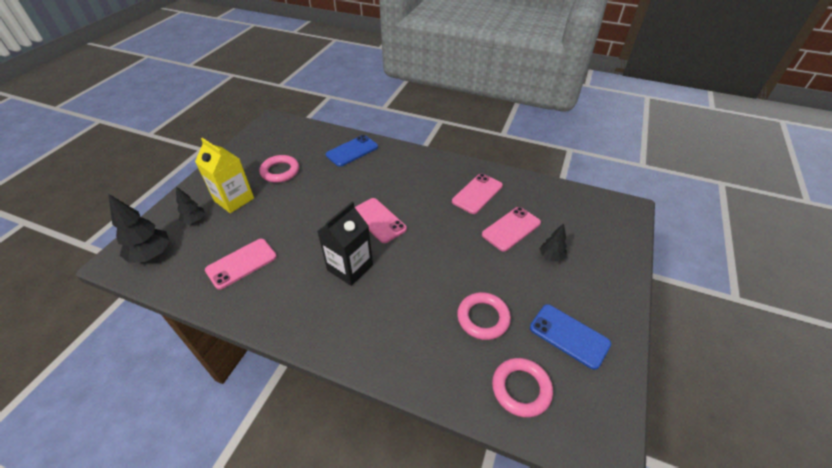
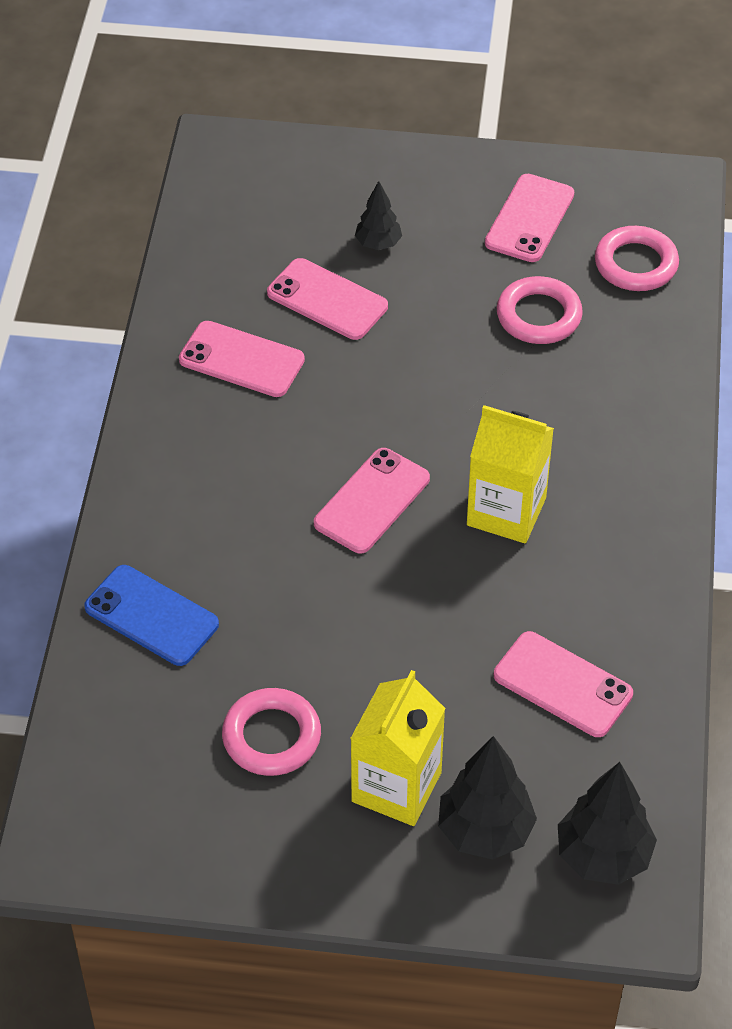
camera: 105 degrees left, 5 degrees up
(194, 220) = (485, 831): black tree -> black tree, size x1.69
(350, 267) = (506, 511): black carton -> yellow carton
(569, 336) = (530, 219): blue phone -> pink phone

